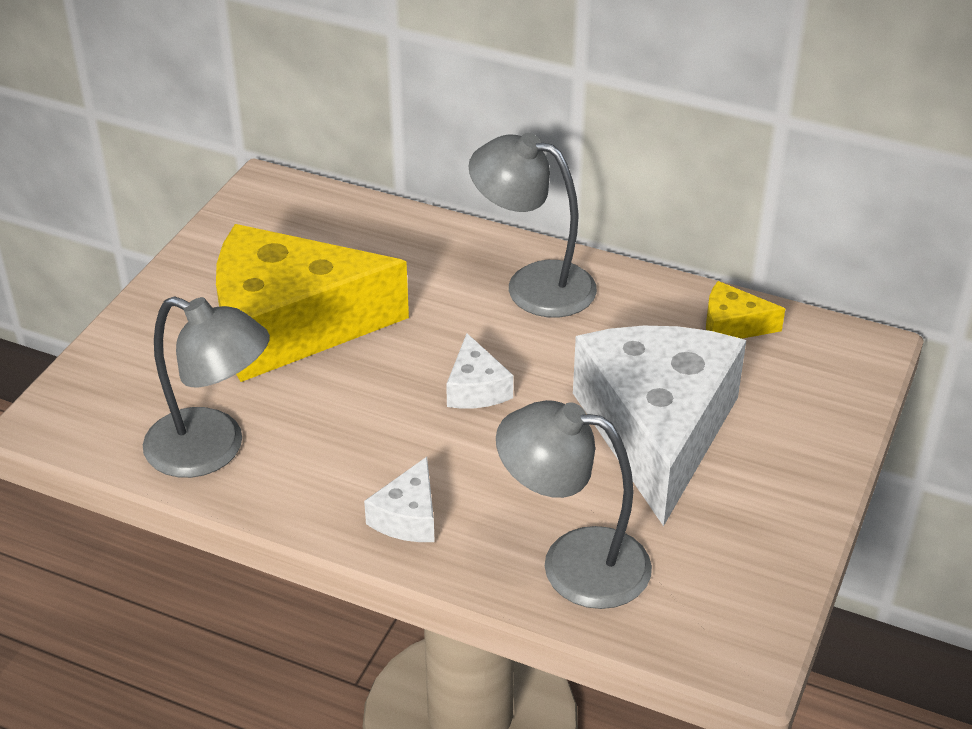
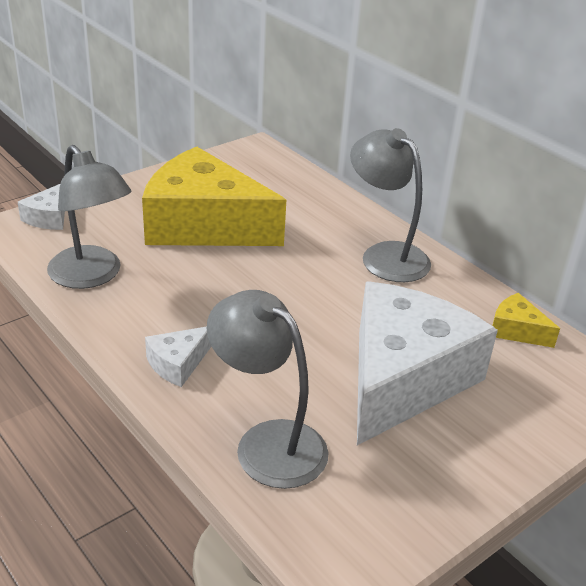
camera: 25 degrees right, 5 degrees down
(476, 388) = (293, 303): white cheese -> white cheese (48, 217)

